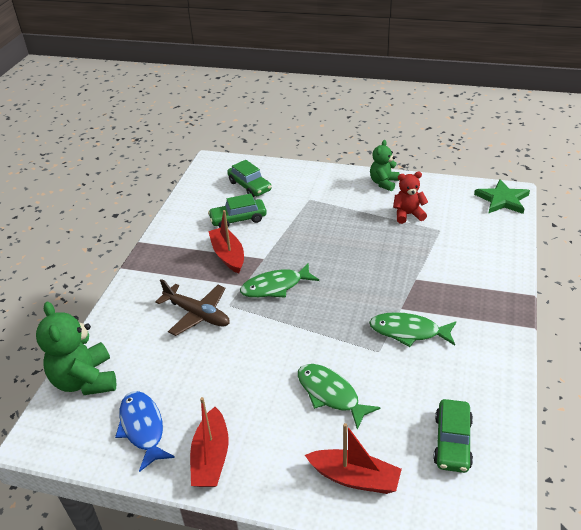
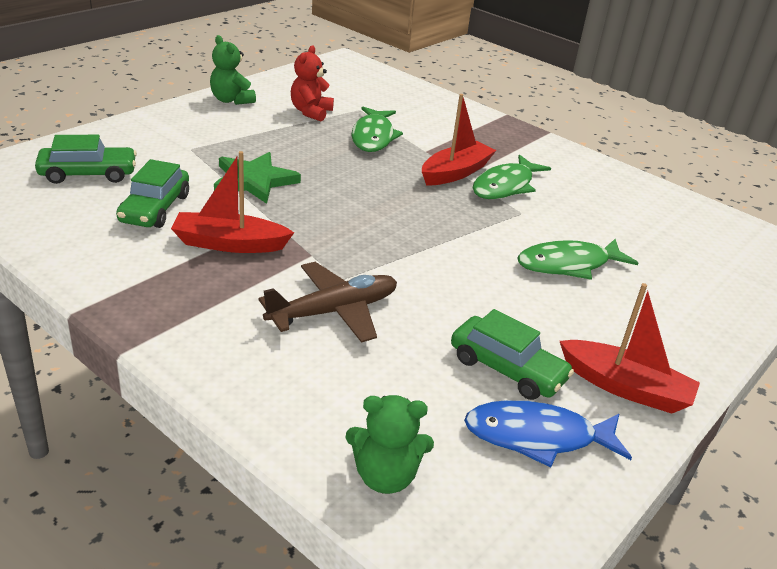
camera: 70 degrees left, 5 degrees down
(85, 380) = (385, 476): green teddy bear -> green teddy bear, size x0.62
(275, 287) = (343, 233): green fish -> green fish (373, 137)
(355, 478) = (700, 295): red boat -> red boat (455, 172)
(452, 442) = (674, 225): green car -> green car (507, 369)
(502, 200) = (351, 67): green star -> green star (254, 180)

